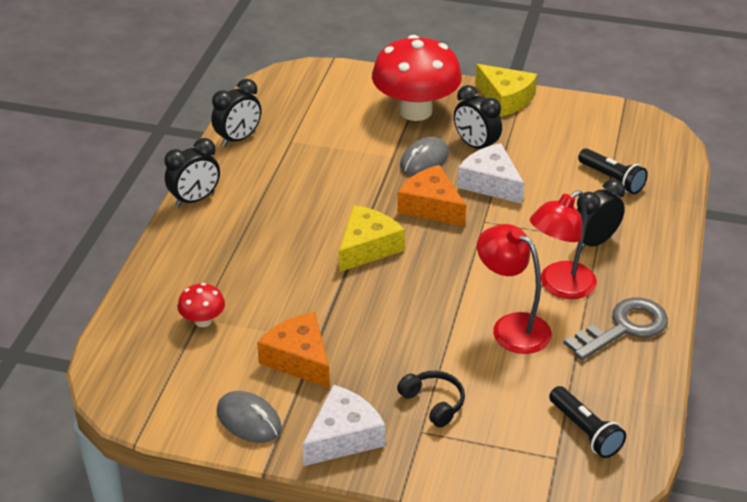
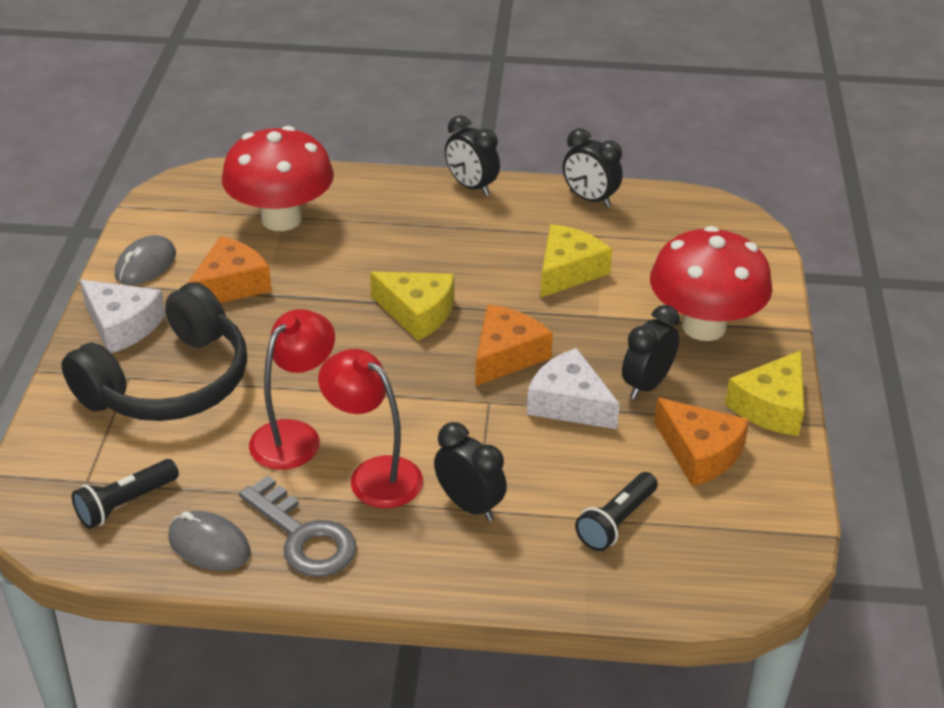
camera: 80 degrees right, 0 degrees up
(203, 321) = (281, 219): red mushroom -> red mushroom, size x2.29
(333, 163) = (568, 271): none -> yellow cheese
(424, 160) = (599, 342): grey mouse -> grey mouse (209, 545)
(433, 403) = (169, 383): black headphones -> black headphones, size x2.41
(490, 183) = (569, 403): white cheese -> white cheese turned 90 degrees counterclockwise
(548, 135) = (699, 453): none -> orange cheese

